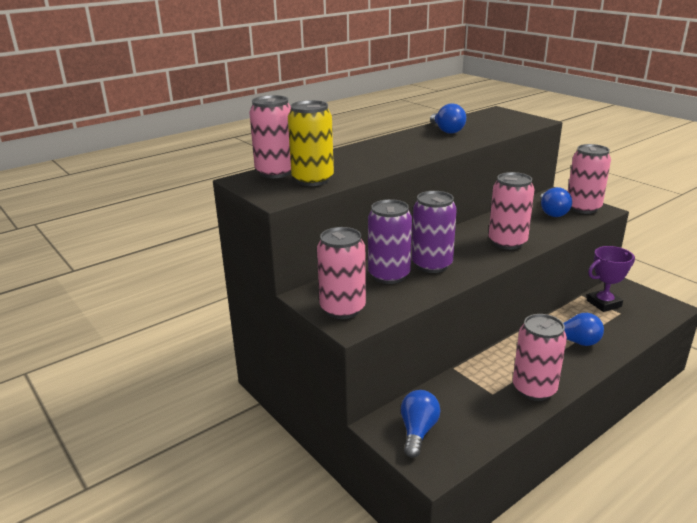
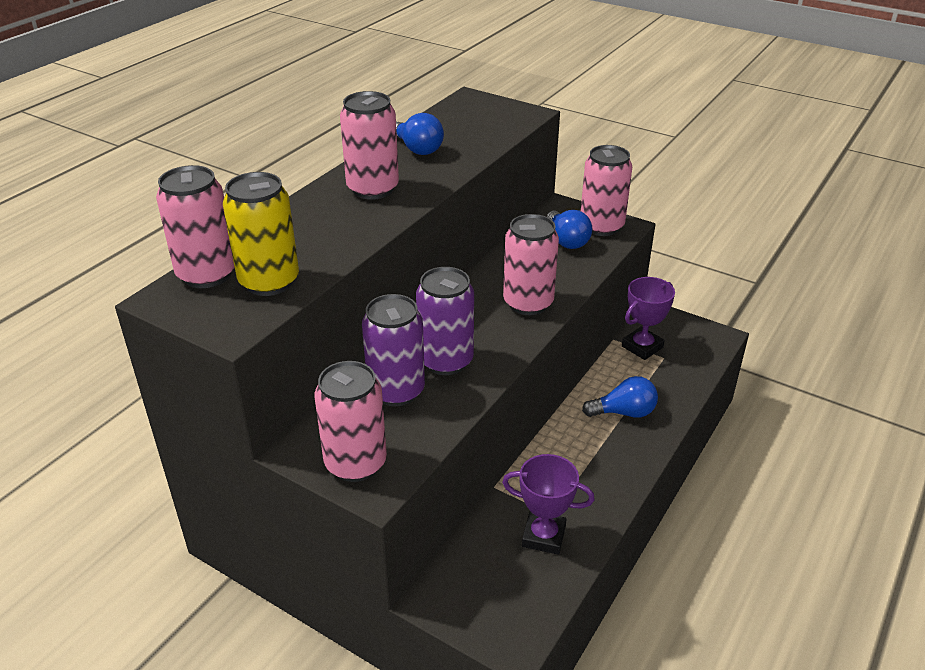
camera: 20 degrees left, 10 degrees up
(418, 431) = (480, 594): blue light bulb -> none
(481, 406) = (543, 536): none -> purple trophy
(534, 389) = (597, 495): pink can -> pink can (373, 189)

